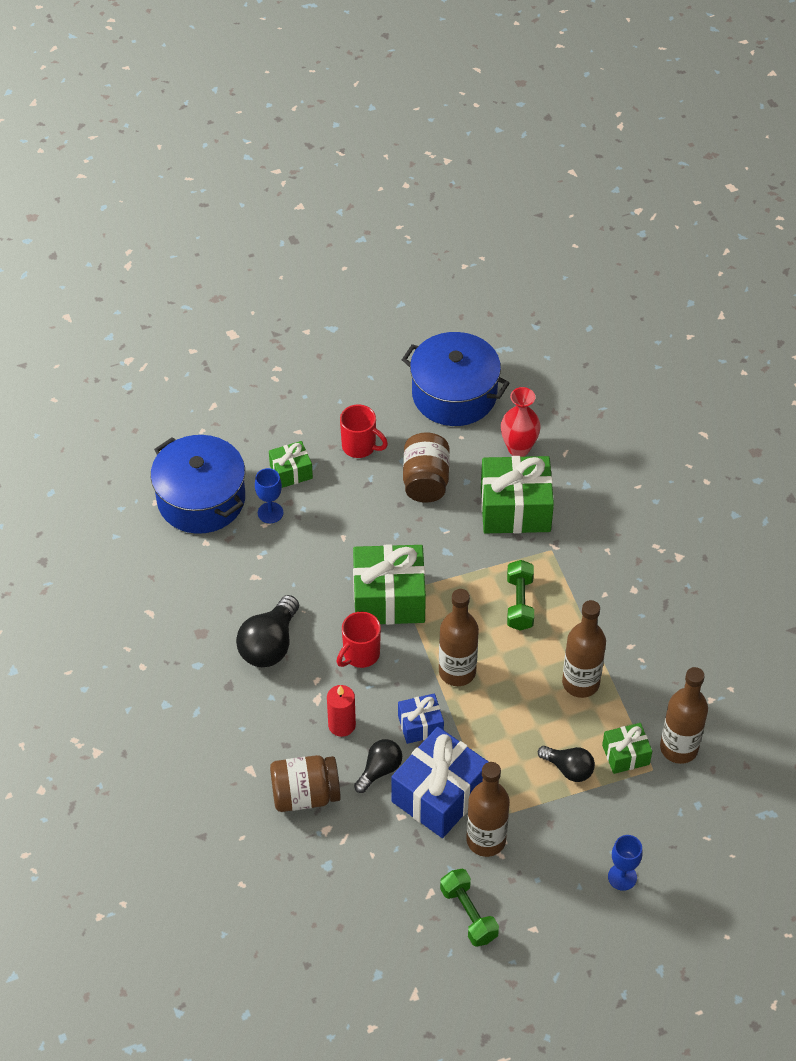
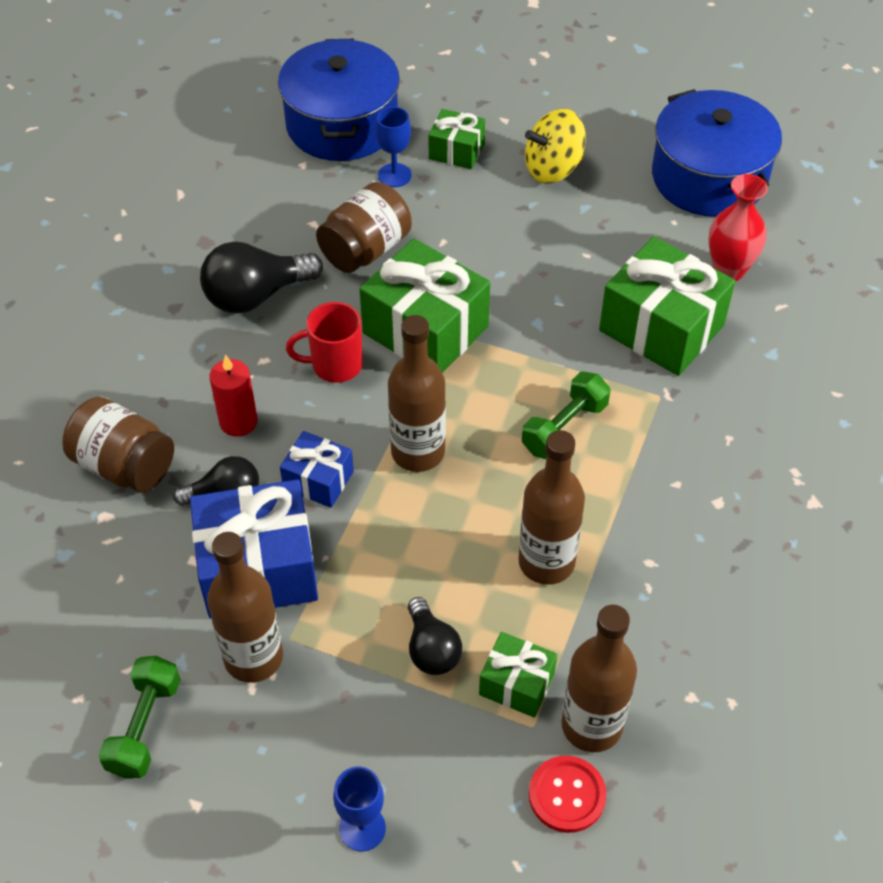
camera: 40 degrees right, 0 degrees up
(360, 446) = (553, 168): red mug -> yellow spinning top
(426, 481) = (589, 241): brown jar -> brown jar (365, 250)
(698, 789) = (567, 795): none -> red button

